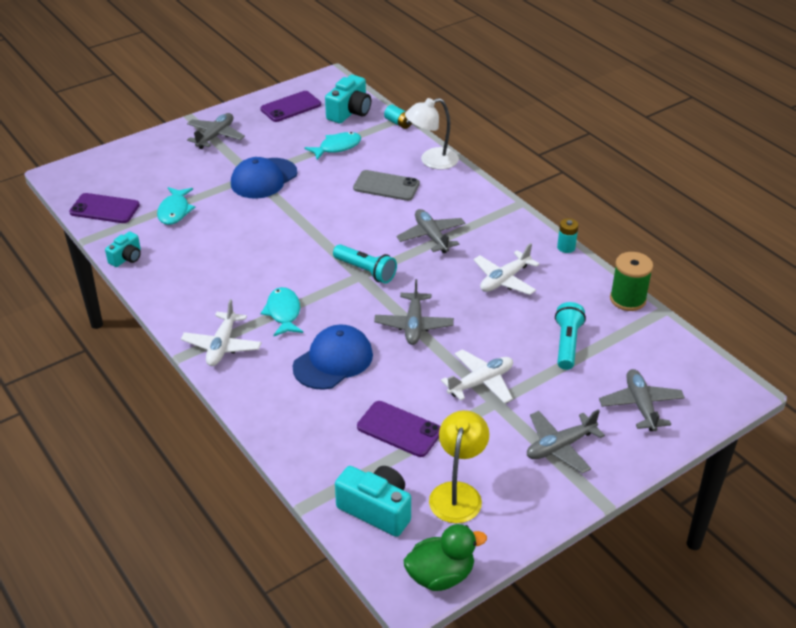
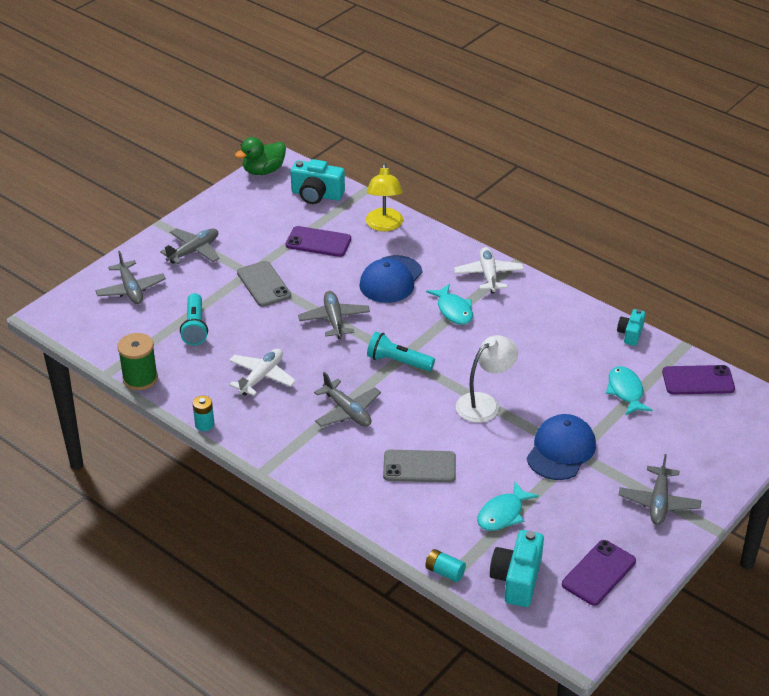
camera: 165 degrees right, 0 degrees up
(432, 161) = (380, 515): white lamp -> white lamp (484, 403)
(458, 493) = (263, 212): yellow lamp -> yellow lamp (384, 225)
(481, 382) = (264, 284): white plane -> grey phone

